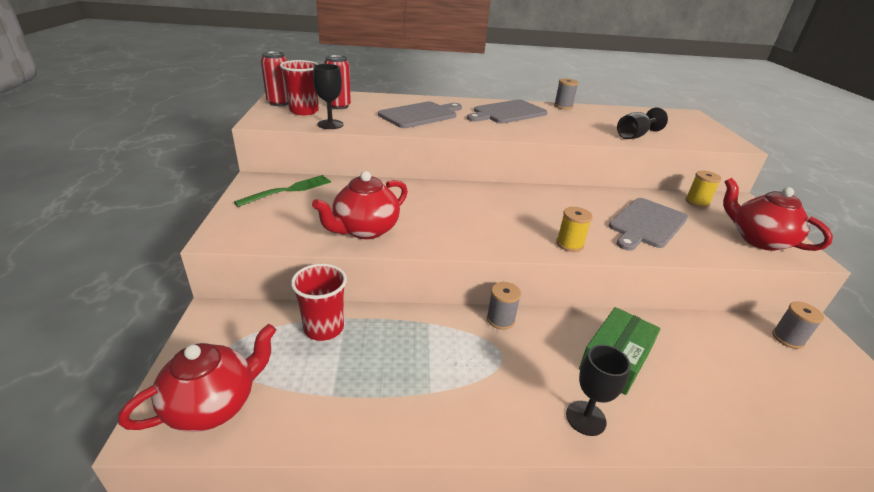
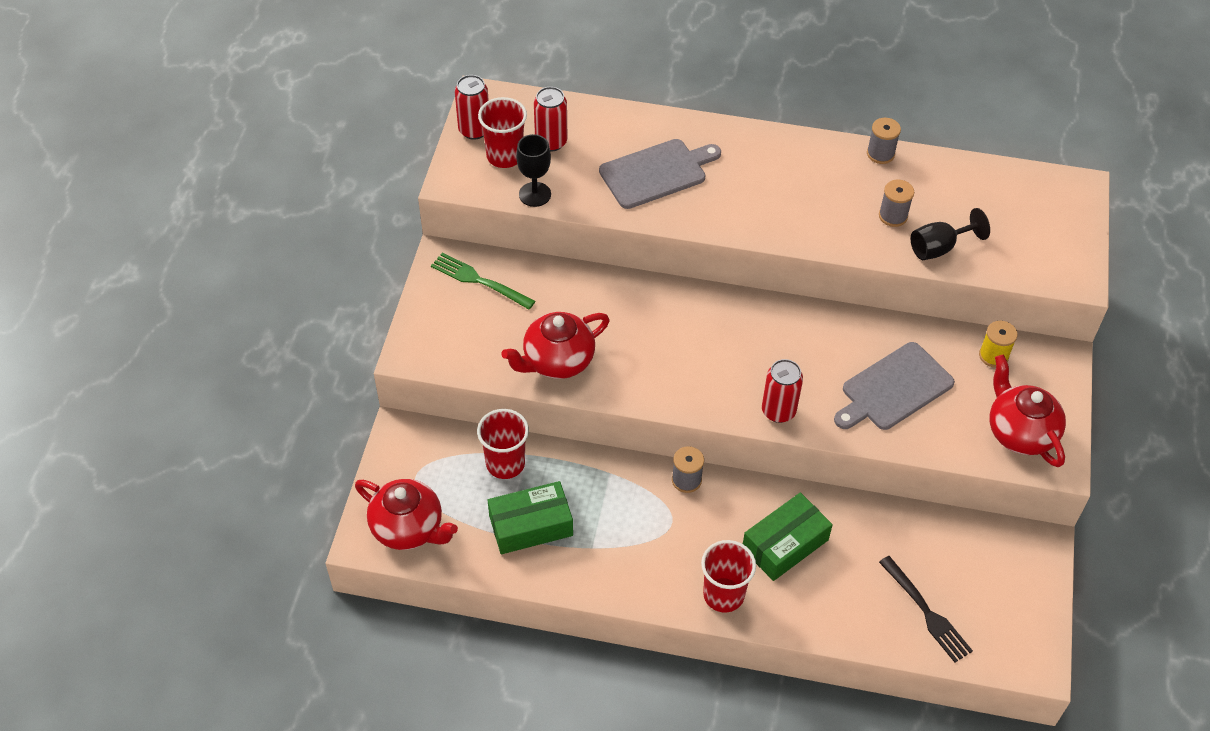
camera: 15 degrees right, 20 degrees up
(213, 405) = (408, 528): red teapot -> red teapot turned 60 degrees clockwise
(288, 190) = (479, 281): green fork -> green fork turned 120 degrees counterclockwise
(358, 380) = (530, 525): none -> green box
(508, 113) = (784, 171): grey cutting board -> none
(569, 244) = (778, 411): yellow spool -> red can
(585, 418) = (723, 595): black goblet -> red cup
(781, 400) = (926, 612): none -> black fork
(787, 338) = (995, 551): grey spool -> grey spool (893, 216)

